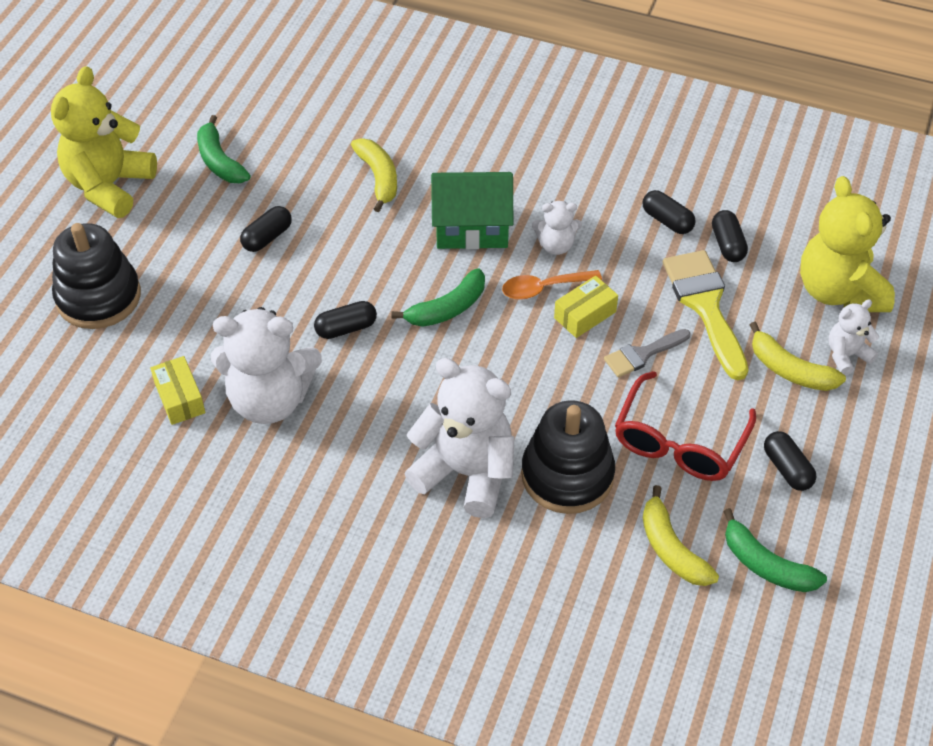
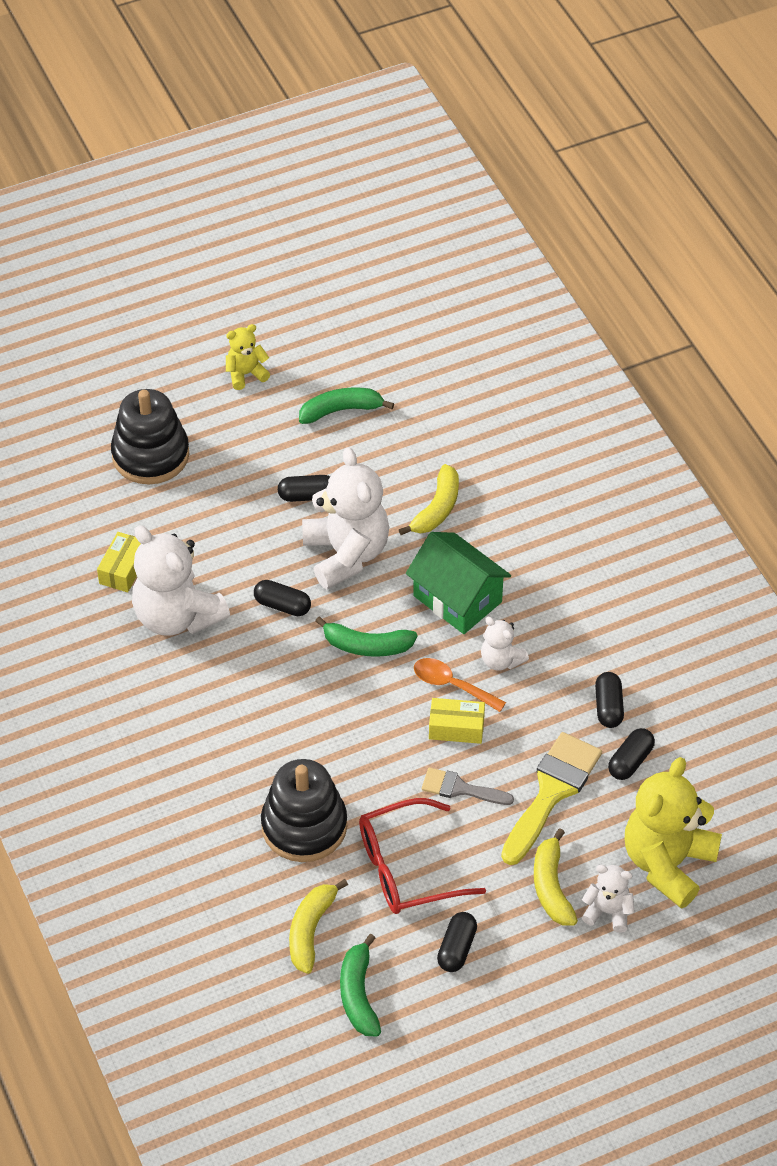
camera: 45 degrees right, 0 degrees up
(109, 186) = (246, 374): yellow teddy bear -> yellow teddy bear, size x0.50
(219, 161) = (341, 410): green banana -> green banana turned 60 degrees clockwise
(466, 472) = (242, 769): white teddy bear -> white teddy bear (346, 554)

